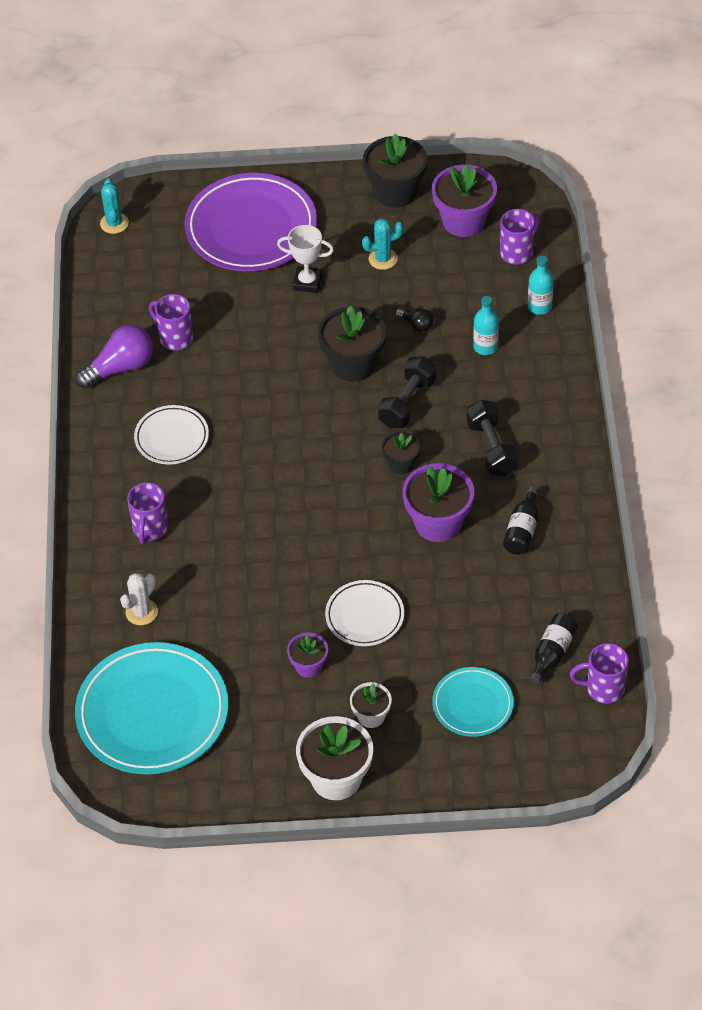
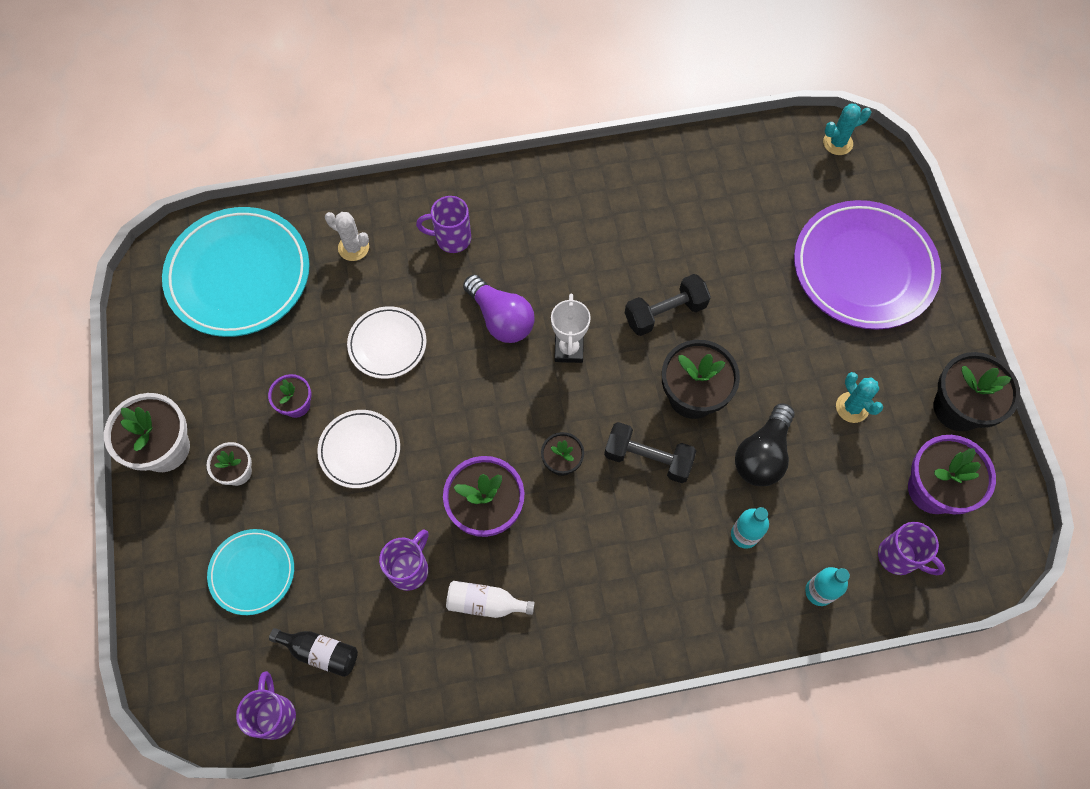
camera: 80 degrees right, 15 degrees up
(120, 368) = (648, 180): purple light bulb -> purple light bulb (501, 318)
(172, 438) = (566, 239): white plate -> white plate (387, 344)
(175, 338) = (696, 221): purple mug -> purple mug (409, 569)
(307, 282) = (799, 334): white trophy -> white trophy (569, 349)
(416, 324) = (762, 454): black light bulb -> black light bulb, size x1.96
(491, 448) = (597, 557): black dumbbell -> black dumbbell (665, 312)
(522, 530) = (485, 603): black bottle -> white bottle

